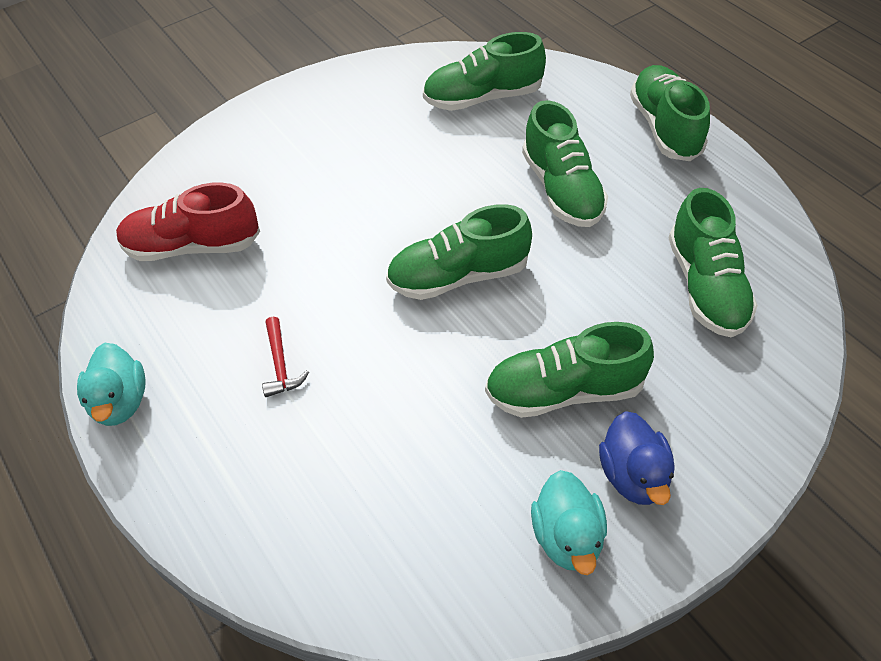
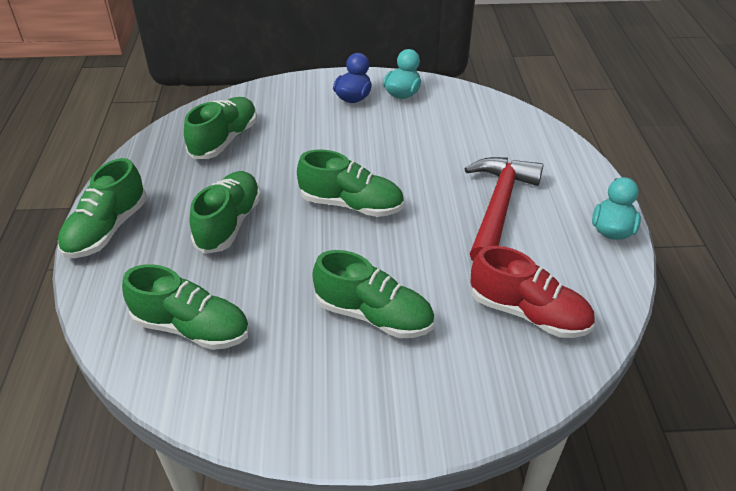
camera: 150 degrees left, 10 degrees down
(280, 364) = (498, 207): red hammer -> red hammer, size x2.39
(564, 391) = (350, 133): green shoe -> green shoe (373, 315)

